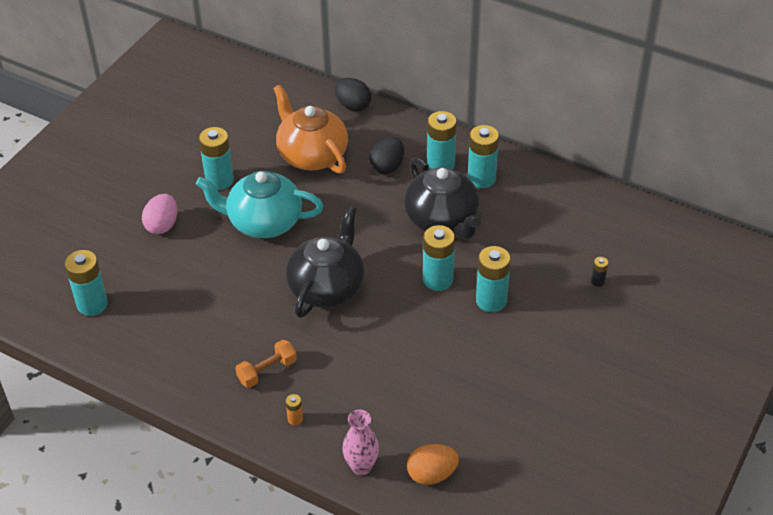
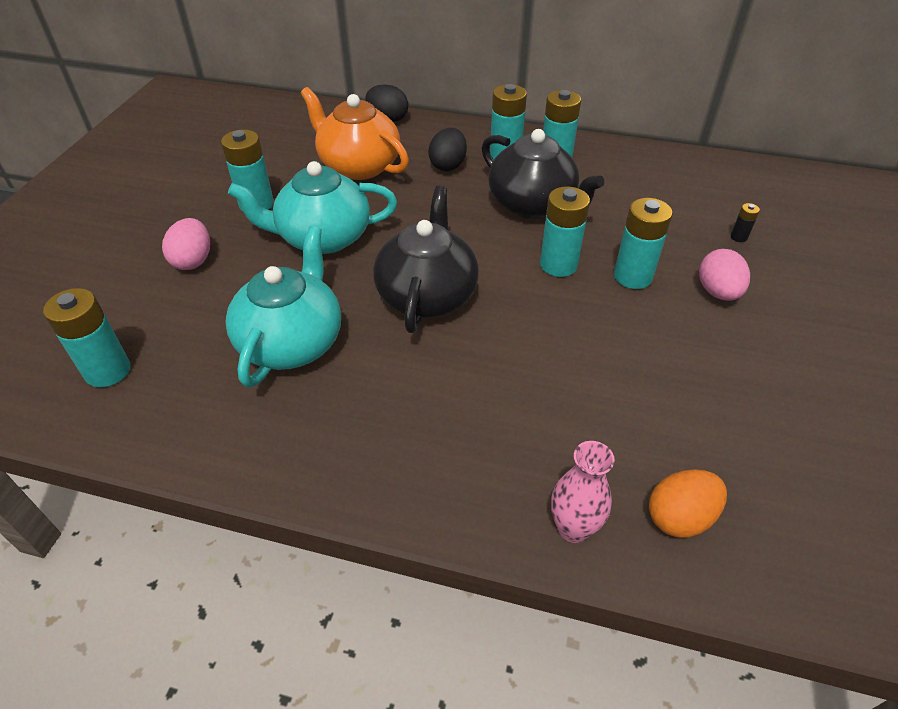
camera: 15 degrees left, 0 degrees up
(219, 306) = (292, 342): none -> turquoise teapot
(267, 371) = (383, 414): orange dumbbell -> none
(295, 419) = (447, 475): orange battery -> none
(550, 326) = (717, 292): none -> pink egg

